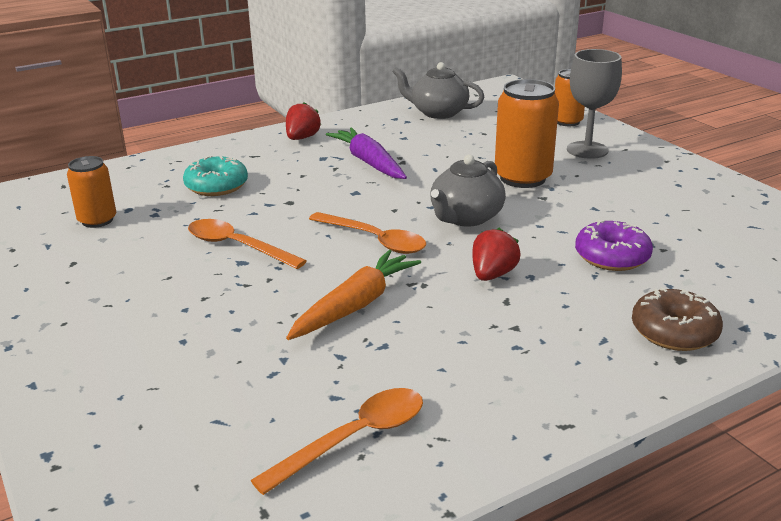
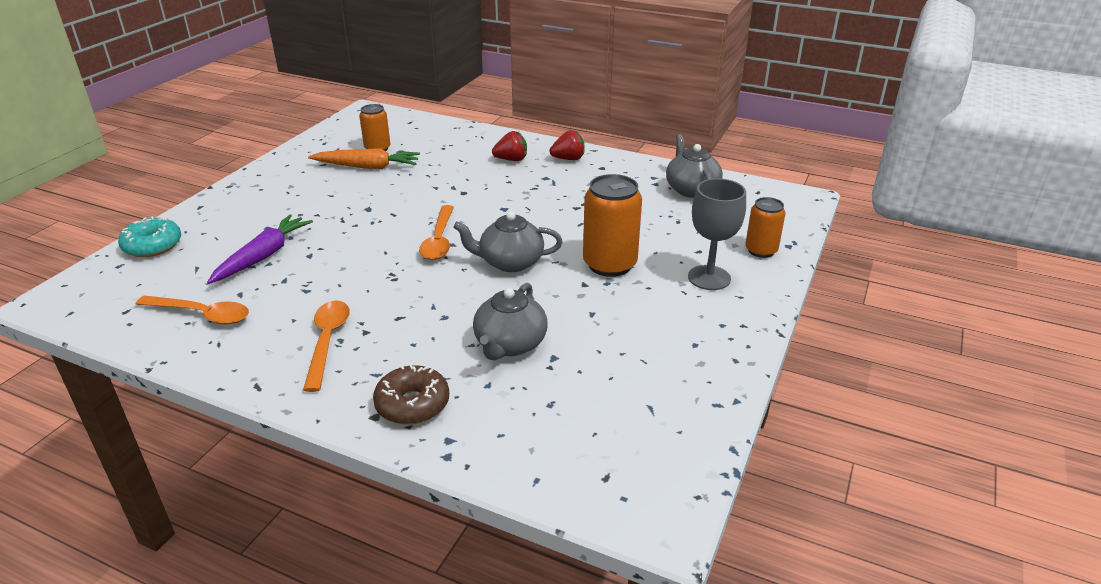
camera: 55 degrees right, 5 degrees up
(216, 186) = (459, 162): turquoise donut -> turquoise donut (153, 246)
(237, 246) = (386, 200): orange spoon -> orange spoon (327, 341)
(355, 305) = (346, 264): orange carrot -> orange carrot (367, 167)
(369, 162) = (559, 196): purple carrot -> purple carrot (263, 256)
(492, 275) = (431, 300): red strawberry -> red strawberry (511, 160)
(612, 257) = (510, 344): purple donut -> grey teapot

